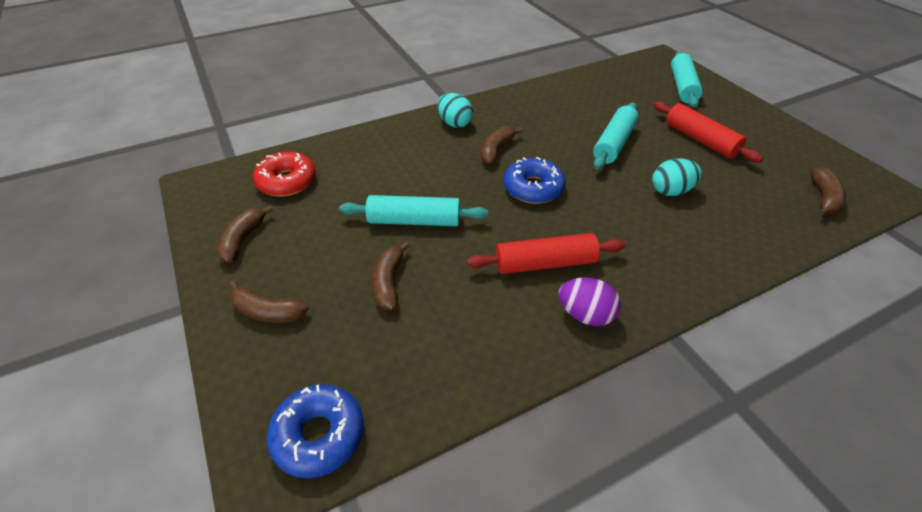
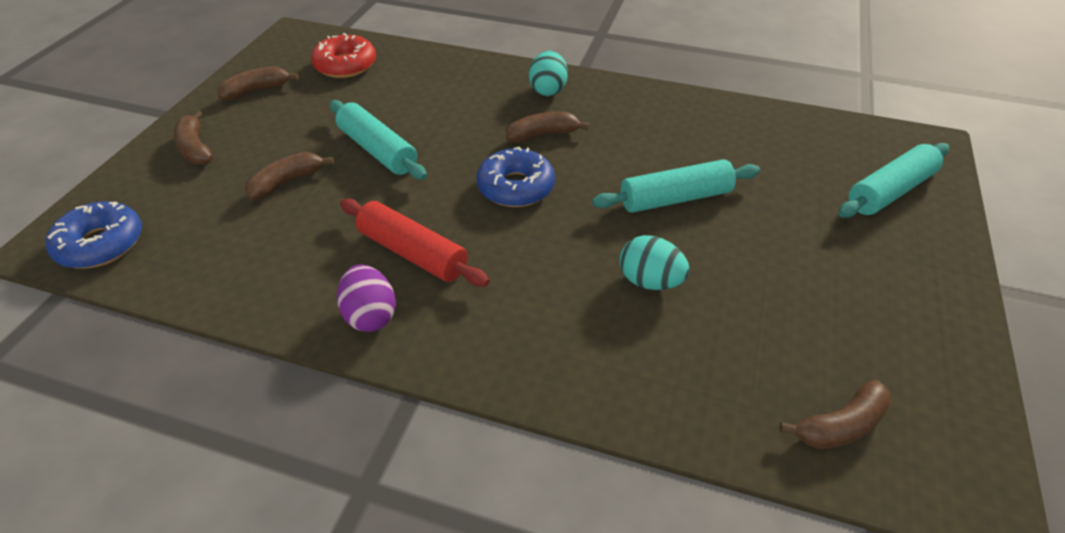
camera: 45 degrees right, 0 degrees up
(700, 140) = (793, 258): red rolling pin -> none

